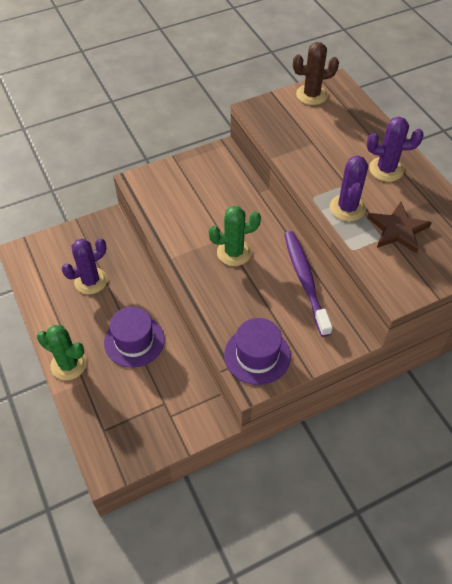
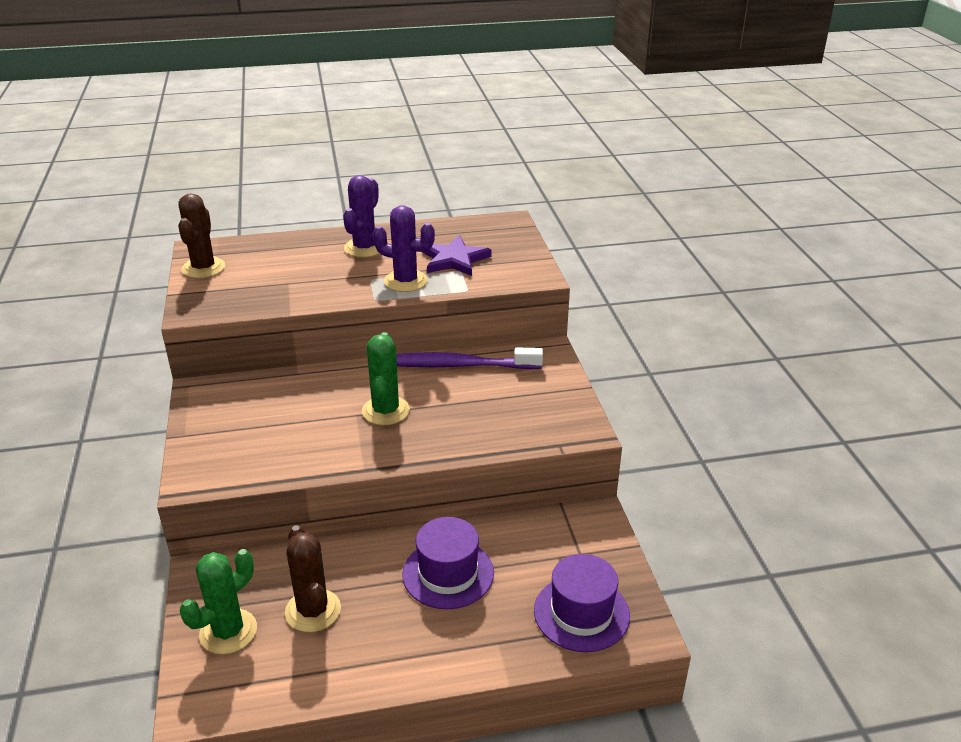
camera: 75 degrees left, 20 degrees down
(68, 364) = (461, 657): green cactus -> green cactus (228, 631)
(91, 281) = (313, 611): purple cactus -> brown cactus
(257, 355) = (549, 420): purple hat -> purple hat (581, 613)
(397, 229) = (454, 259): brown star -> purple star

